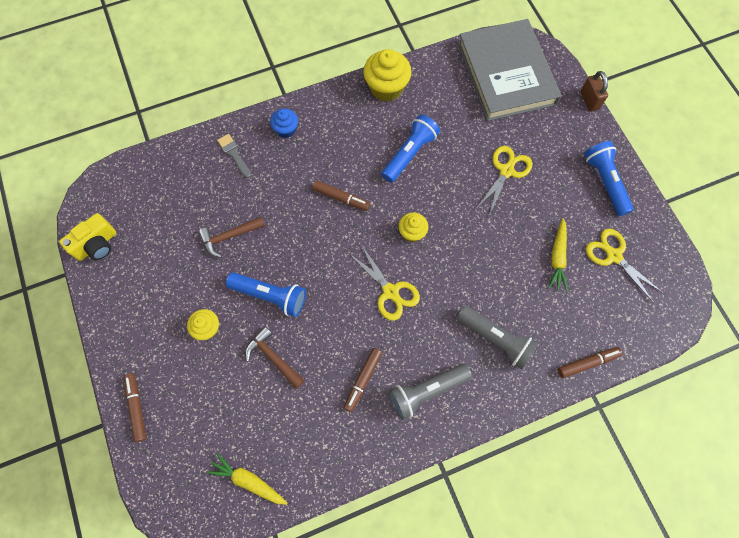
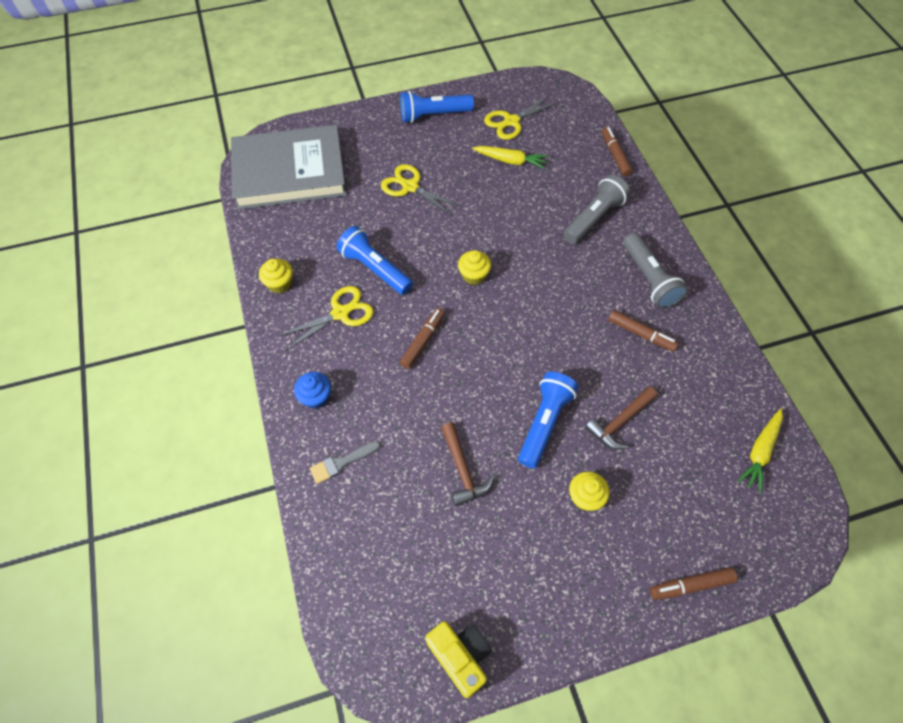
camera: 85 degrees left, 10 degrees down
(386, 88) = (280, 283): yellow cupcake -> yellow cupcake, size x0.58
(390, 292) = (542, 301): yellow scissors -> yellow scissors (340, 313)
(589, 100) = (339, 112): brown padlock -> none

